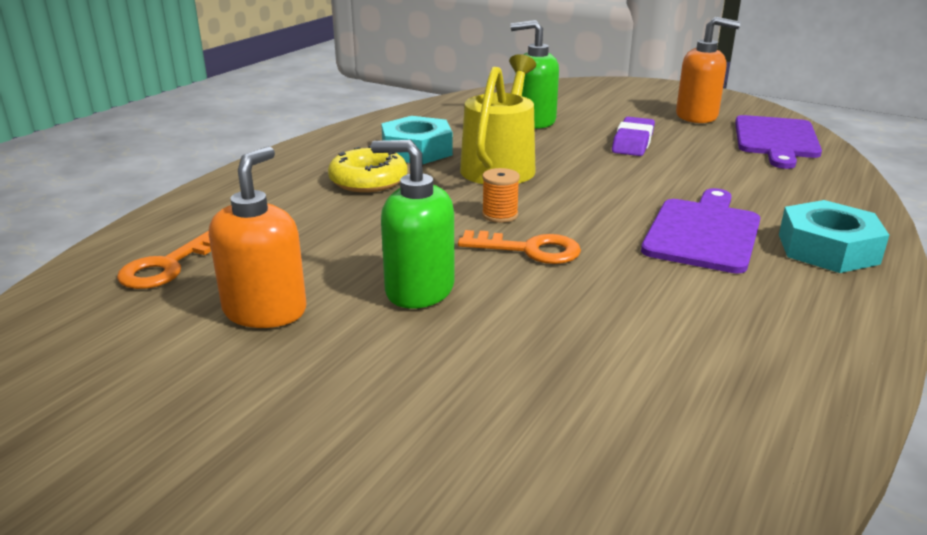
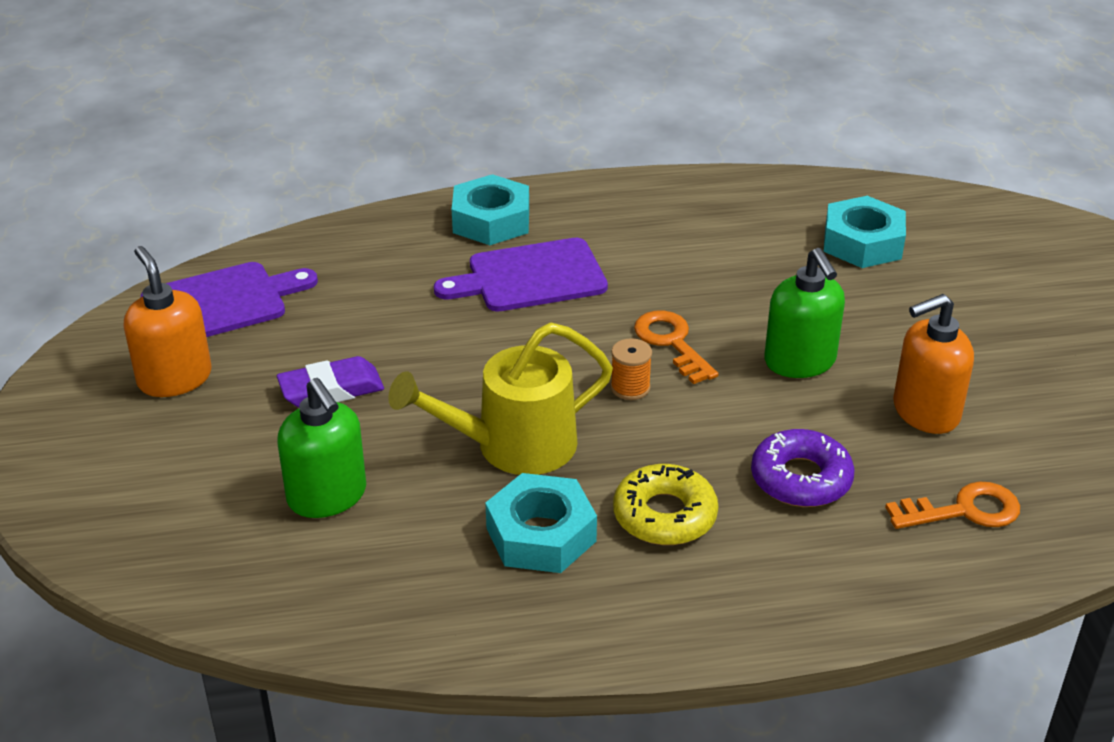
camera: 130 degrees left, 10 degrees up
(311, 228) = (801, 479): none -> purple donut
(554, 450) = (862, 243): none -> turquoise nut

